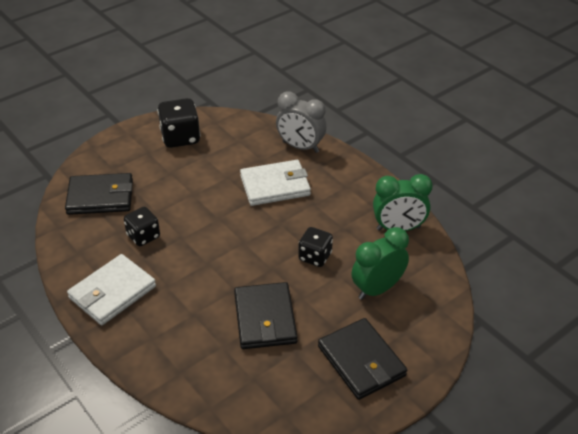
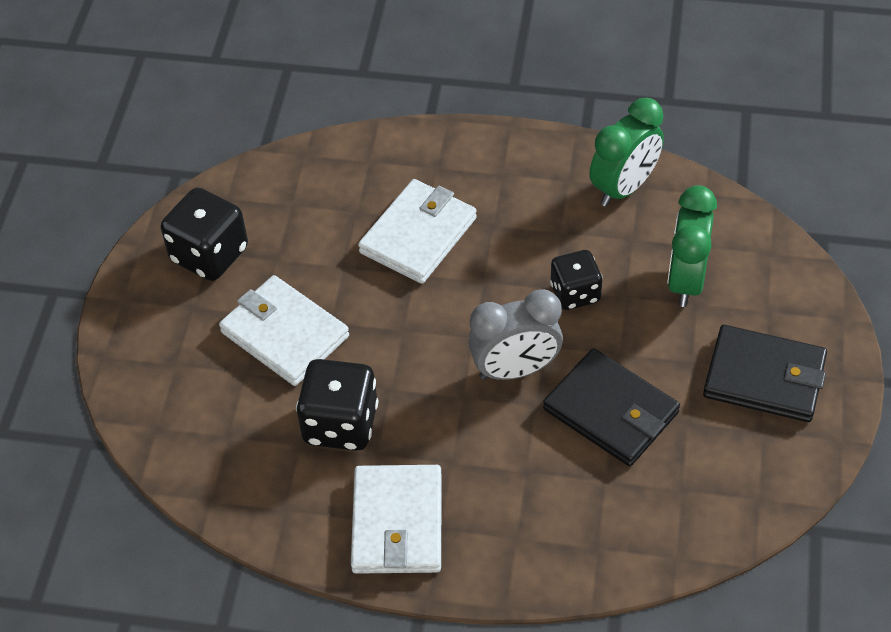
camera: 40 degrees left, 10 degrees up
(100, 197) = (212, 416): black wallet -> none
(143, 236) = (340, 424): black dice -> black dice, size x1.51
(169, 186) = (284, 334): none -> white wallet
(300, 147) = (384, 158): grey clock -> grey clock (515, 370)

